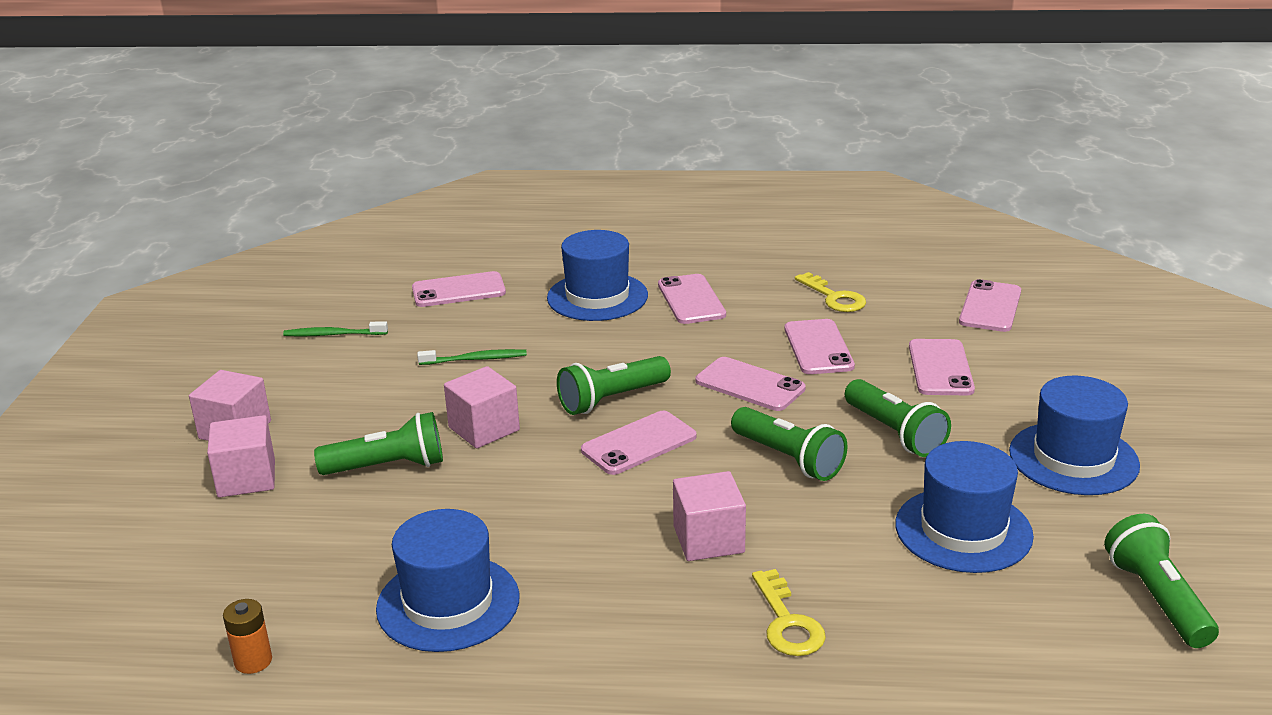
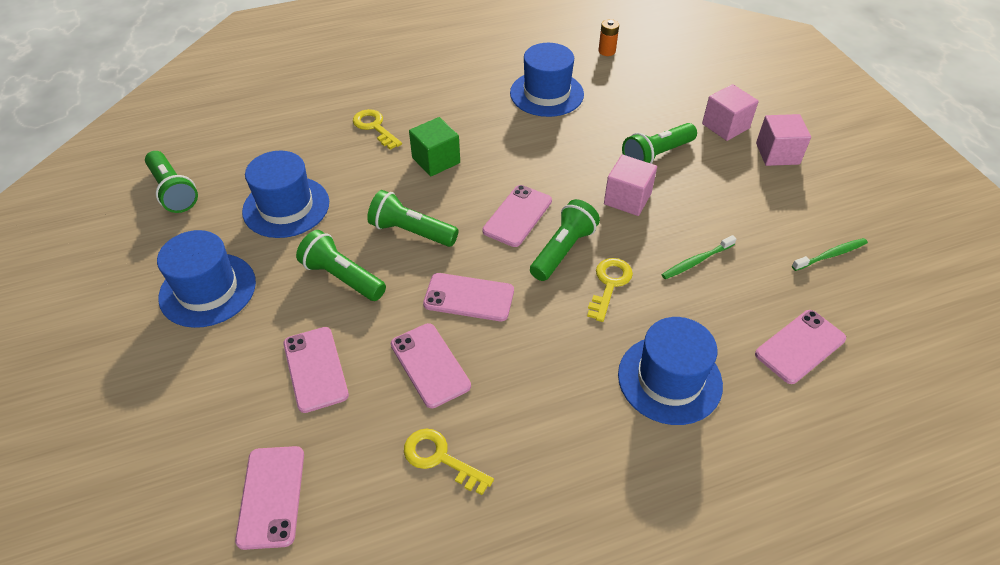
camera: 155 degrees right, 20 degrees up
(587, 362) = (609, 284): none -> yellow key
(691, 300) = (579, 404): pink phone -> none
(708, 539) = (436, 160): pink cube -> green cube

